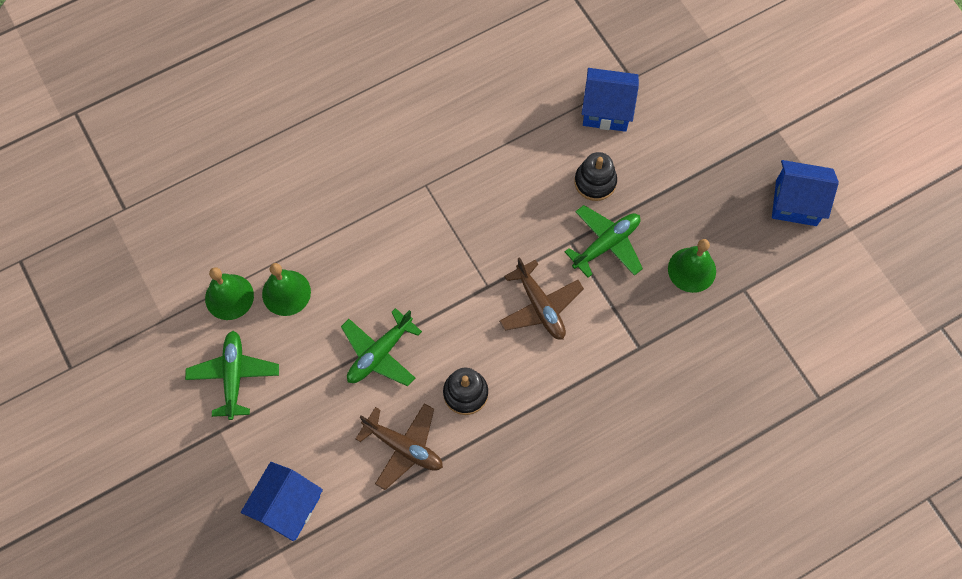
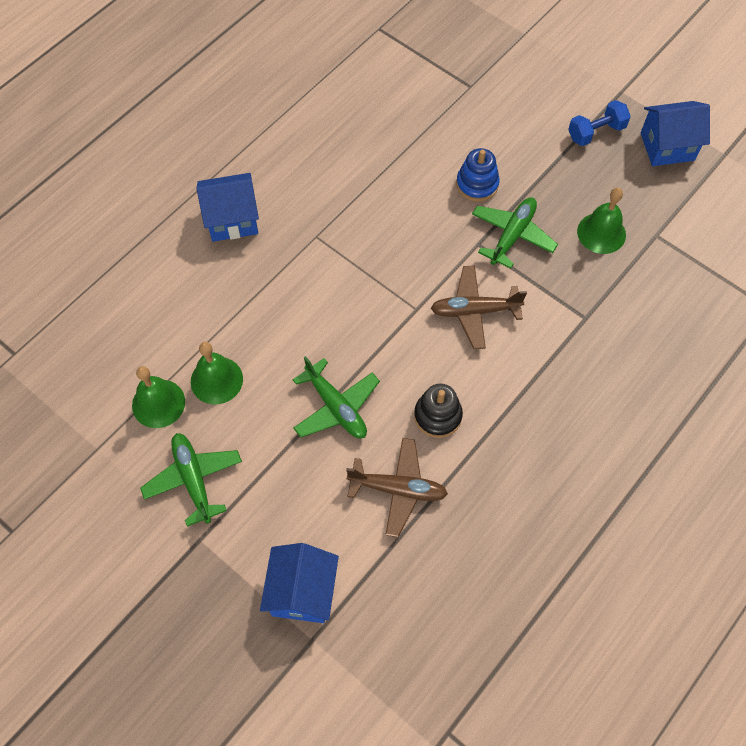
camera: 20 degrees left, 5 degrees down
(380, 353) = (336, 407): green plane -> green plane turned 60 degrees counterclockwise
(540, 306) = (475, 311): brown plane -> brown plane turned 135 degrees clockwise
(595, 182) = (477, 184): black stacking toy -> blue stacking toy
(606, 110) = (459, 119): blue house -> blue house (232, 219)
(733, 165) = (596, 132): none -> blue dumbbell

